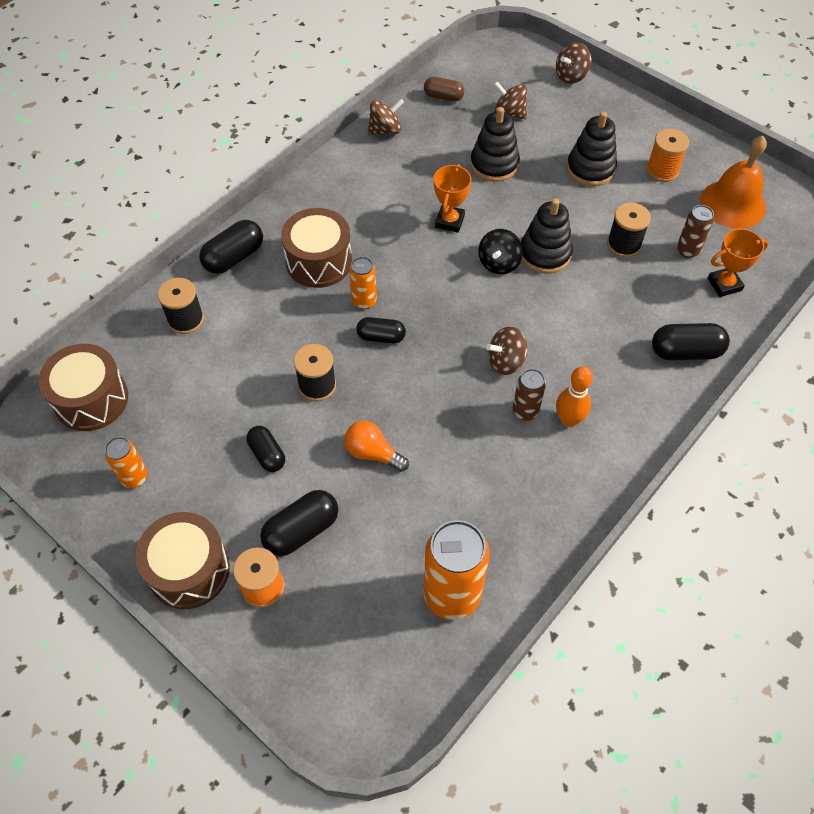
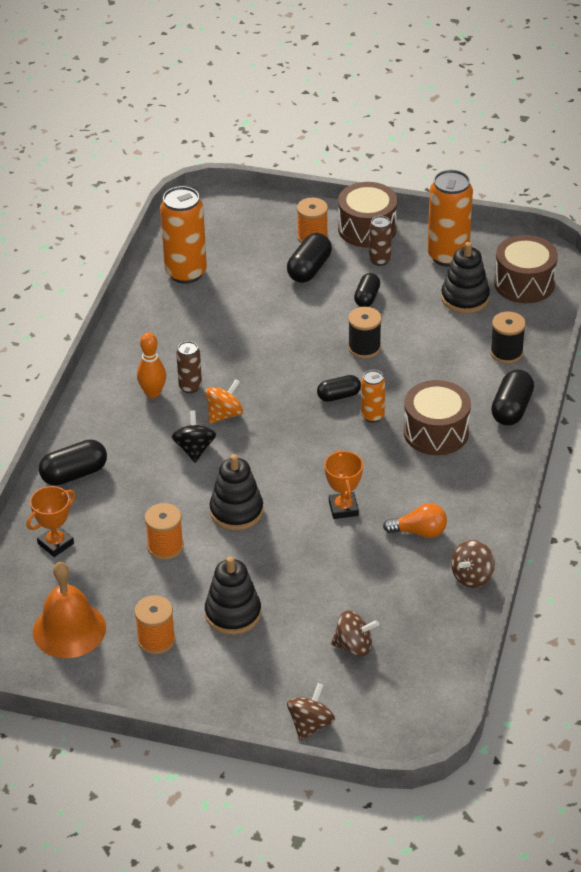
camera: 155 degrees right, 15 degrees down
(134, 477) = (448, 256): orange can -> orange can, size x1.91
(267, 454) = (367, 298): black capsule -> black capsule turned 75 degrees clockwise
(373, 453) = (290, 323): orange light bulb -> orange light bulb (419, 532)
(443, 97) = (438, 639): brown capsule -> none
(494, 164) = (335, 581): black stacking toy -> black stacking toy (465, 298)
(499, 263) = (274, 488): black spinning top -> black spinning top (194, 449)
(506, 361) = (224, 414): brown spinning top -> orange spinning top
(623, 244) = (165, 547): black spool -> orange spool
(687, 250) = (101, 564): brown can -> brown can (379, 260)

